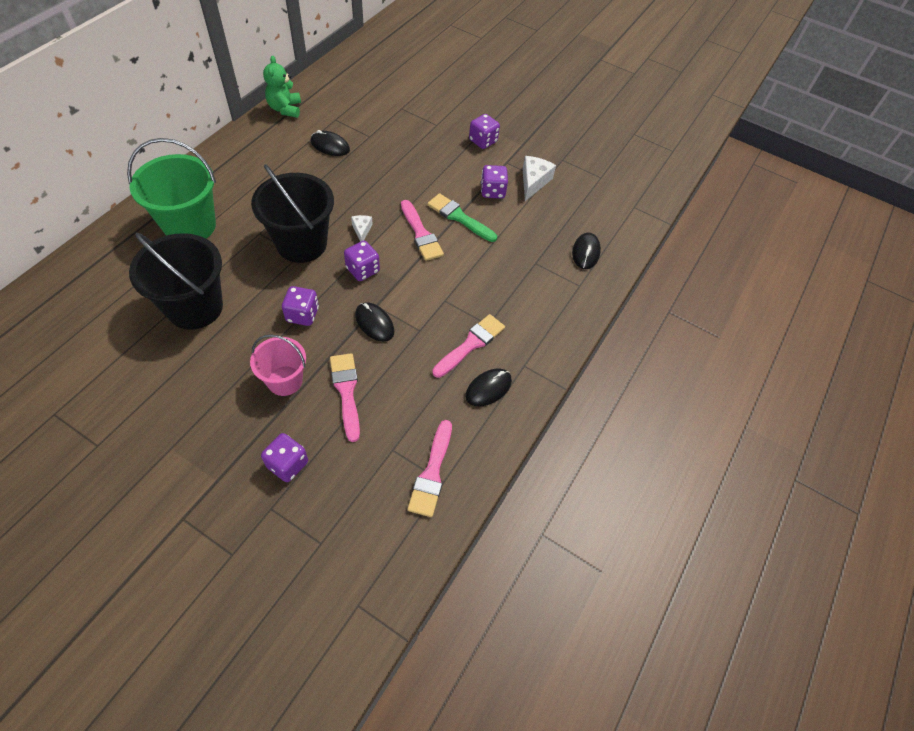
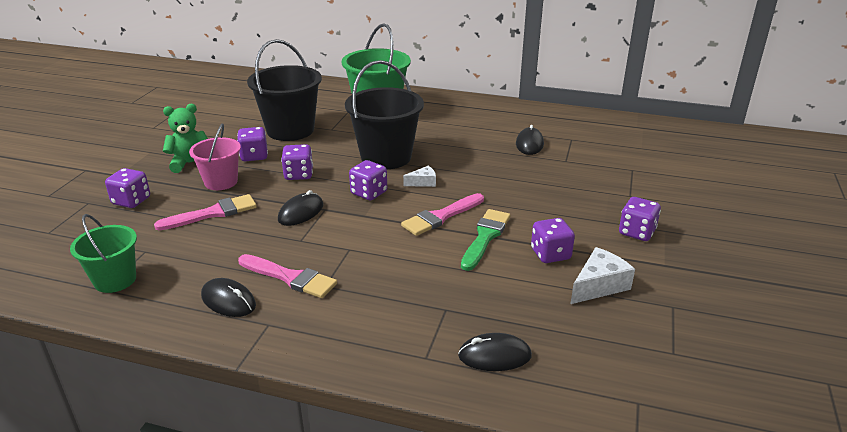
camera: 80 degrees right, 25 degrees down
(241, 346) = (254, 156): none -> purple dice
(285, 109) = (558, 114): green teddy bear -> green teddy bear (190, 163)
(432, 473) = (115, 280): pink brush -> green bucket
(533, 182) = (599, 285): white cheese -> white cheese turned 45 degrees counterclockwise

